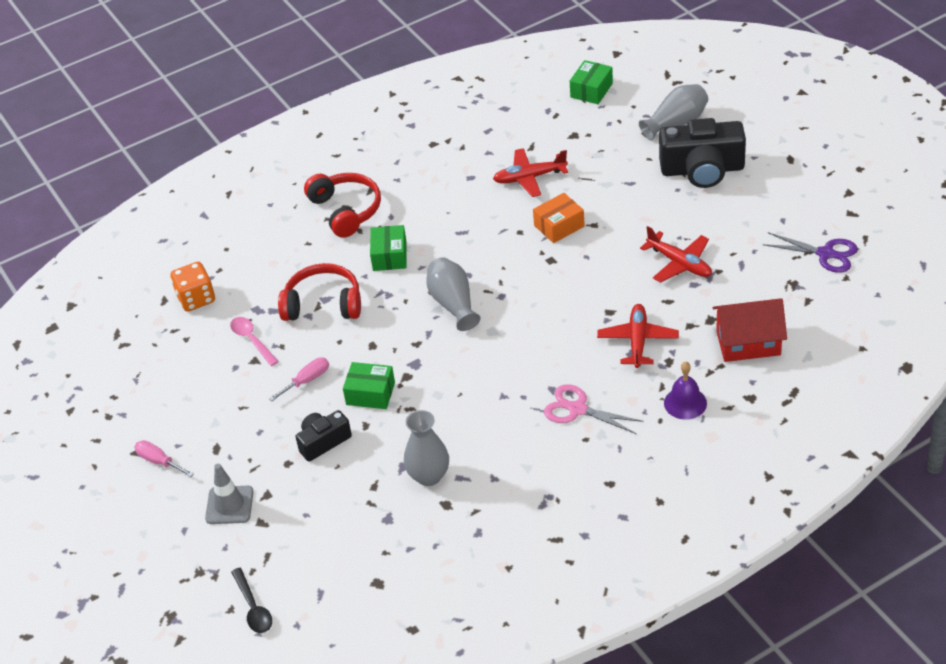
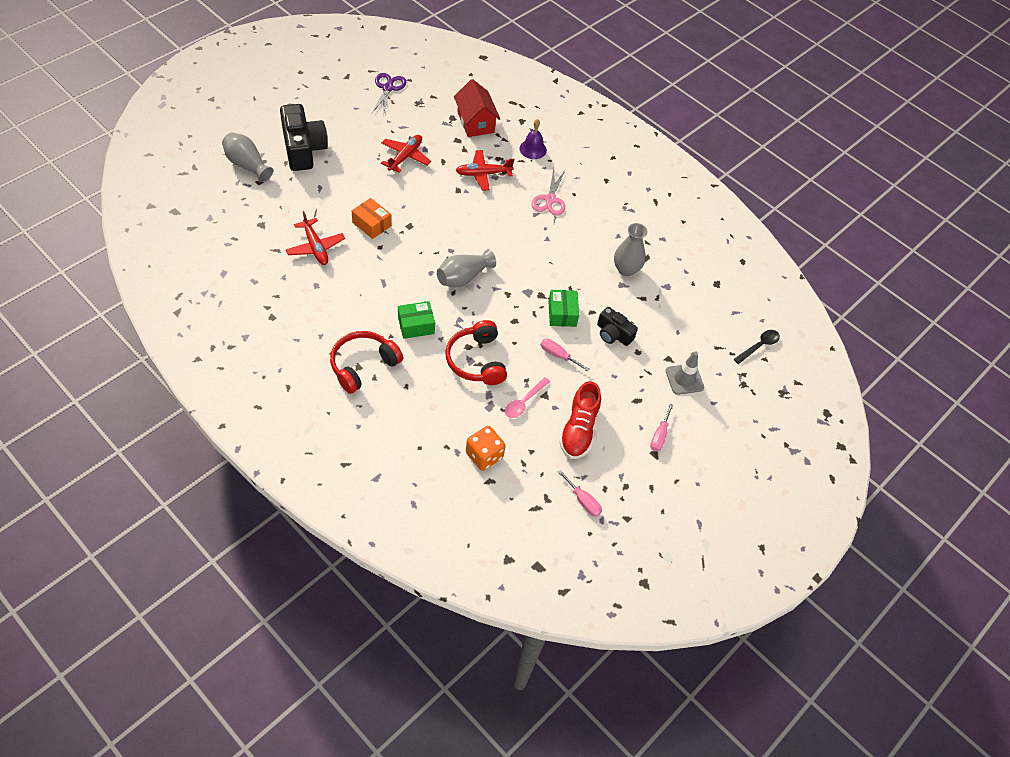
camera: 115 degrees left, 10 degrees up
(107, 375) = (583, 501): none -> pink screwdriver
(196, 384) = (578, 430): none -> red shoe
(591, 90) = (202, 218): green box -> none

